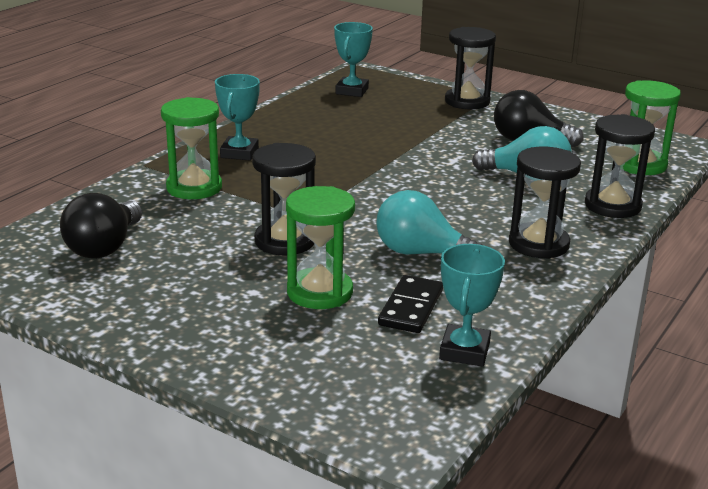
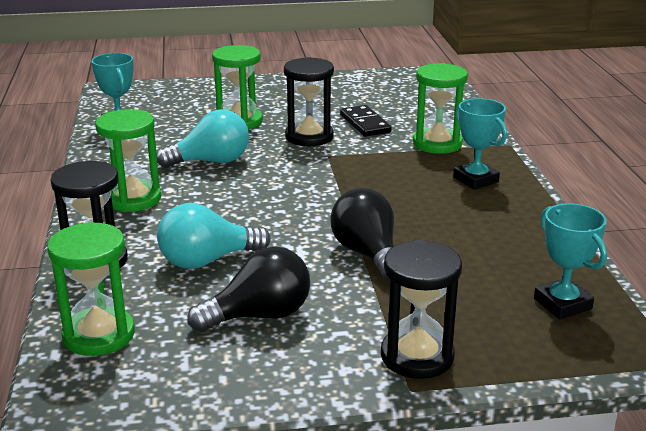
camera: 140 degrees right, 0 degrees up
(104, 247) = (398, 99): black light bulb -> black light bulb (368, 254)
(410, 307) = (175, 133): black domino -> black domino (365, 124)
(538, 244) = (133, 199): black hourglass -> green hourglass

